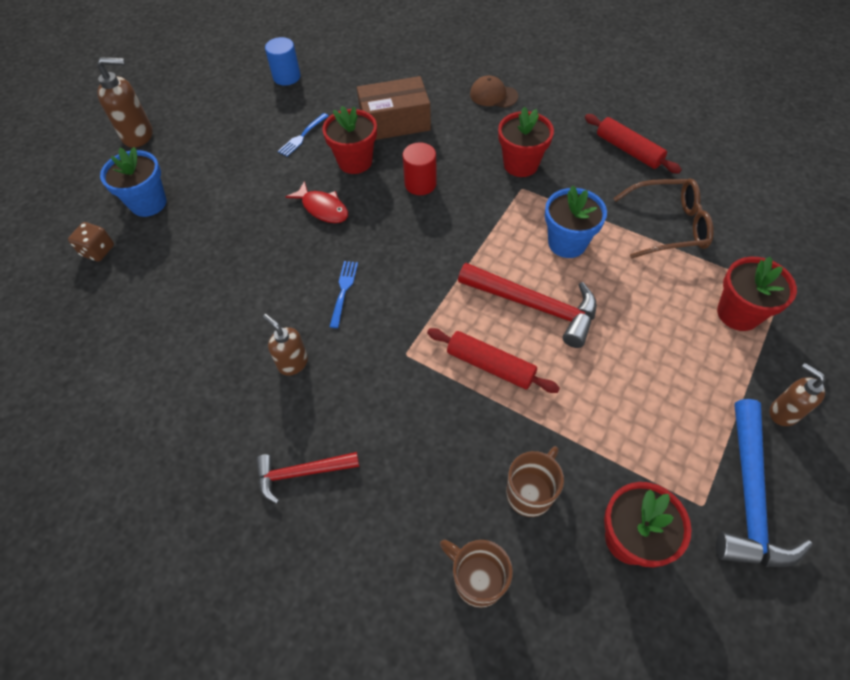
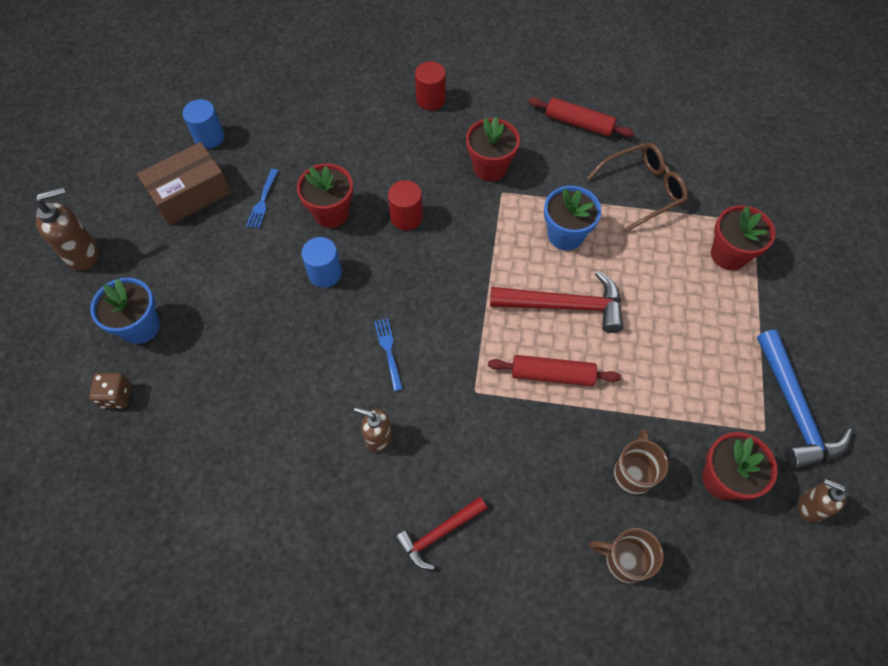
camera: 25 degrees left, 5 degrees up
(323, 208) = (325, 273): red fish -> blue cylinder
(395, 122) = (349, 157): brown box -> brown box (190, 194)
(493, 95) = (430, 99): brown cap -> red cylinder
(783, 412) = (793, 330): brown soap dispenser -> brown soap dispenser (809, 507)

